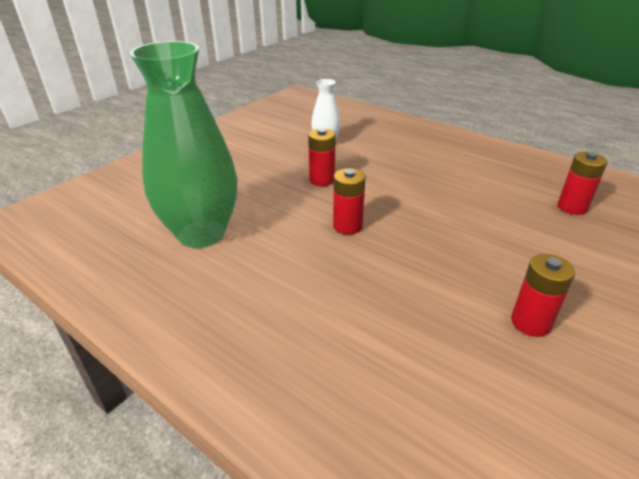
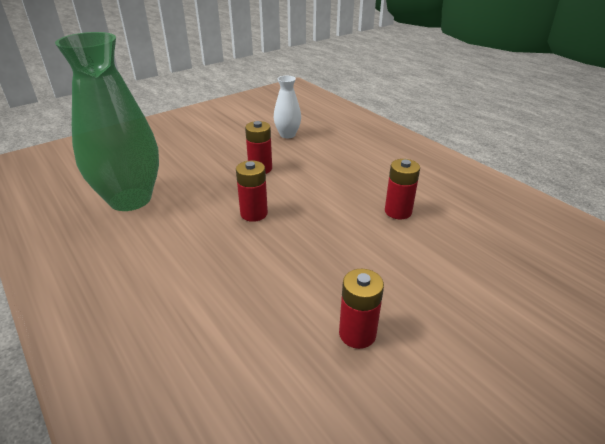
camera: 15 degrees right, 0 degrees up
(572, 207) = (483, 233): red battery -> red battery (398, 211)

